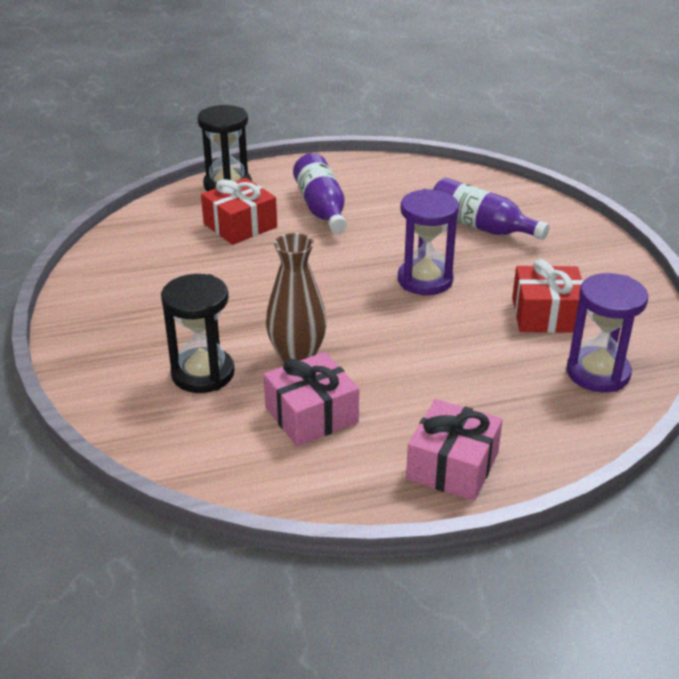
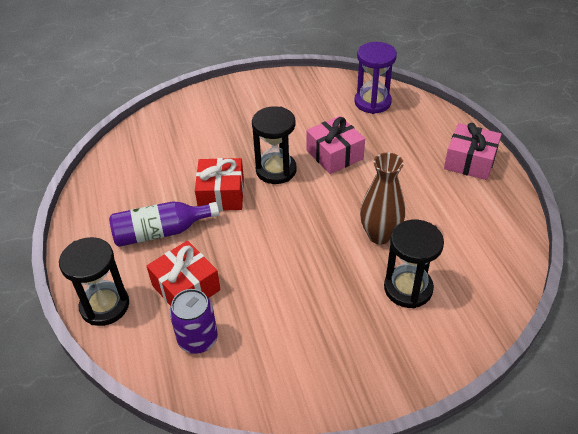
camera: 90 degrees left, 10 degrees up
(173, 234) = (198, 339): none -> purple can
(311, 415) = (440, 224): pink gift -> pink gift (334, 154)
(425, 280) = (276, 170): purple hourglass -> black hourglass
(481, 226) = (202, 141): purple bottle -> none
(546, 315) = (315, 117): red gift -> red gift (221, 194)

